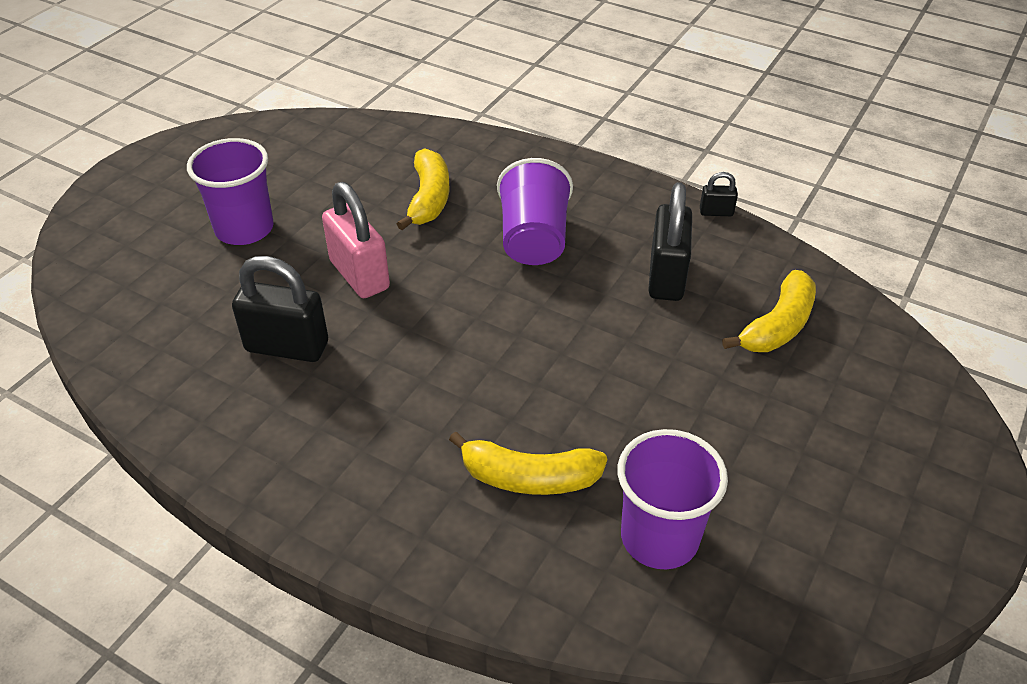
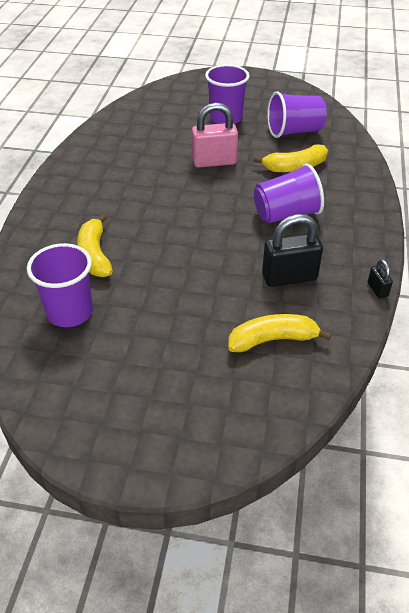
camera: 70 degrees right, 0 degrees up
(287, 347) = (149, 155): black padlock -> none
(338, 172) = (294, 131): none -> purple cup
(359, 275) = (214, 162): pink padlock -> pink padlock turned 45 degrees clockwise
(777, 326) = (273, 339): yellow banana -> yellow banana turned 150 degrees clockwise

